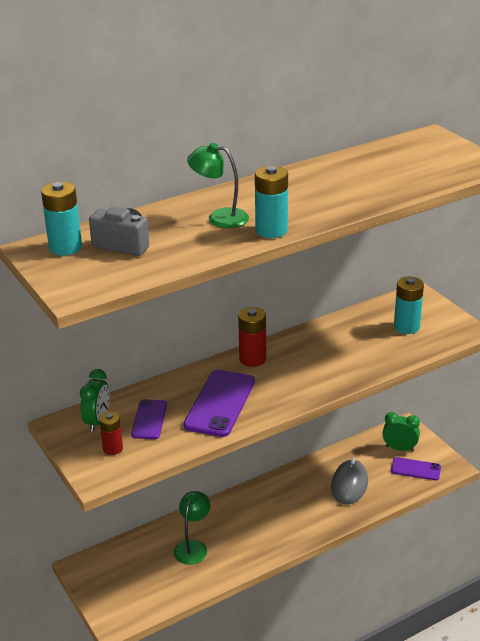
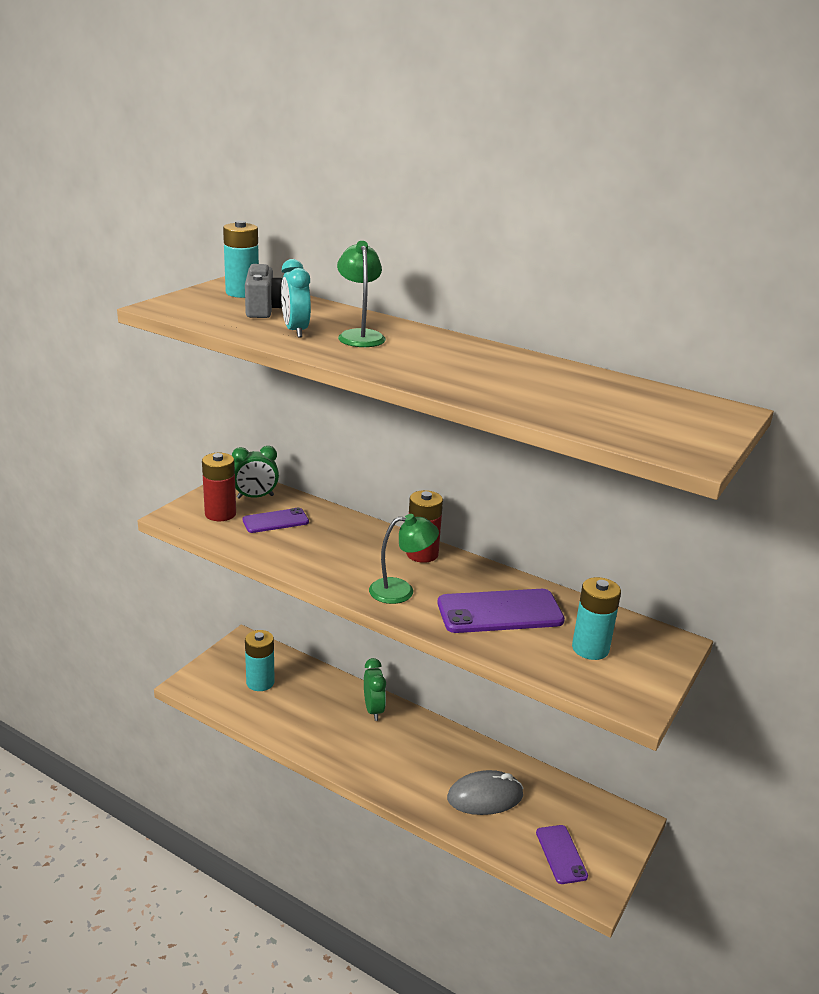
camera: 60 degrees right, 5 degrees down
(113, 448) = (220, 514): red battery -> red battery, size x1.51
(189, 241) = (295, 331): none -> turquoise clock
(193, 547) = (309, 702): green lamp -> green lamp (401, 591)
(220, 403) = (329, 553): purple phone -> purple phone (500, 612)
(271, 230) = (354, 359): turquoise battery -> turquoise battery (260, 682)
(399, 448) = (587, 827): green clock -> green clock (373, 710)

